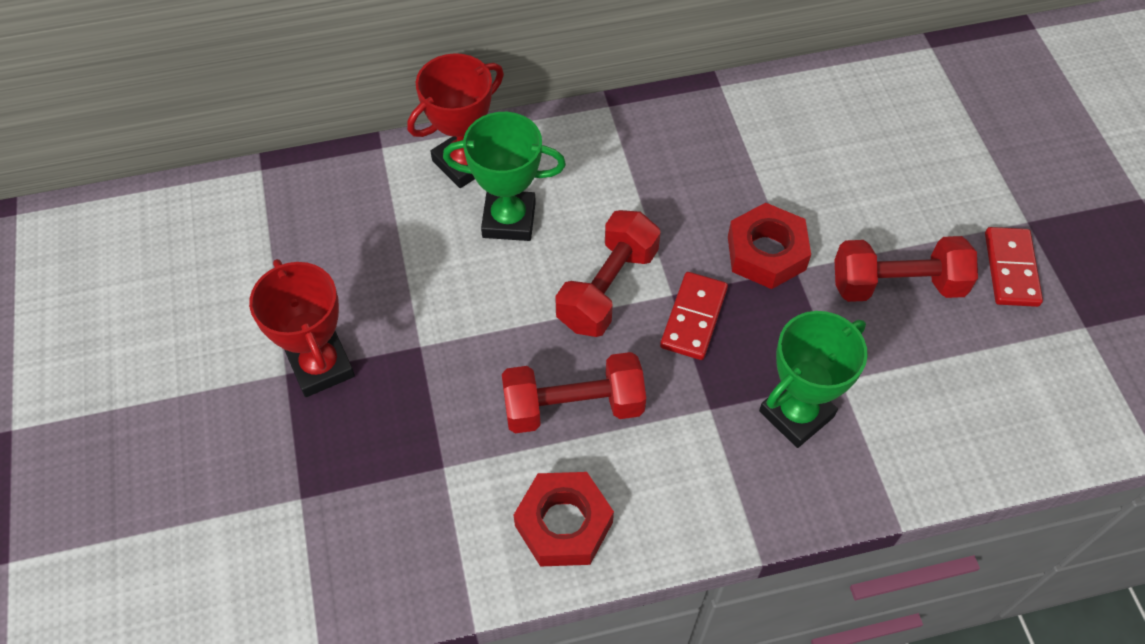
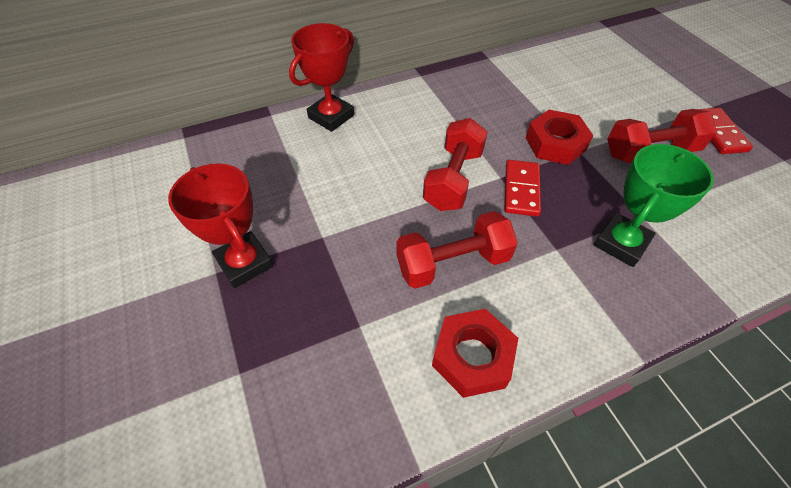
camera: 10 degrees left, 5 degrees down
(509, 220) = (370, 146): green trophy -> none

